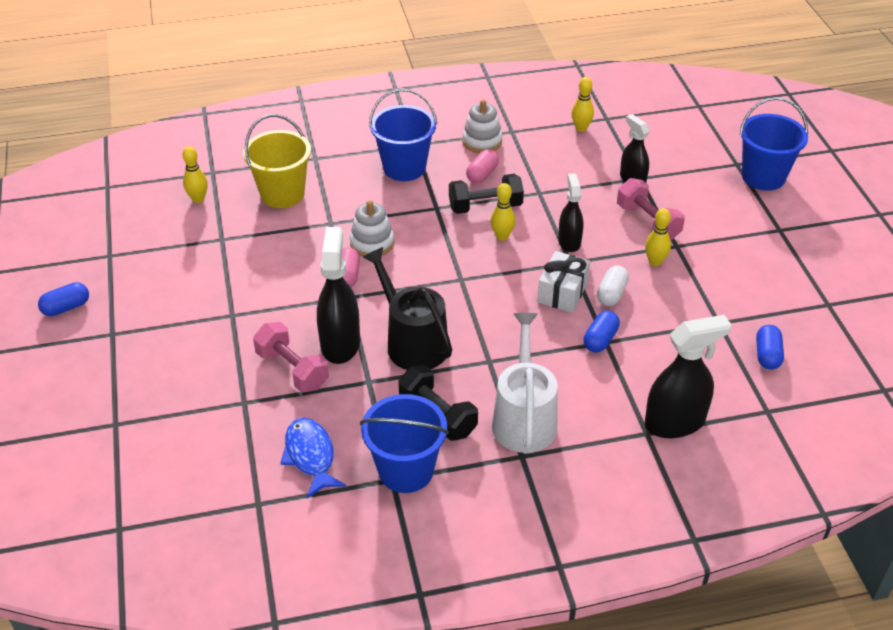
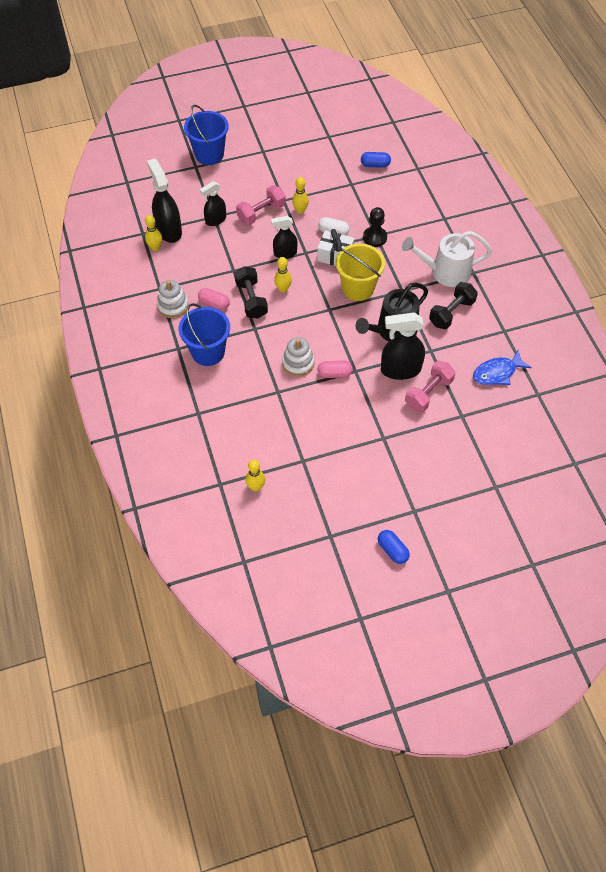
camera: 95 degrees left, 15 degrees up
(282, 194) = (245, 428): yellow bucket -> yellow bucket (358, 288)
(406, 470) = (496, 325): blue bucket -> none
(600, 340) = (375, 237): blue capsule -> black pawn
(675, 422) = (434, 206): black spray bottle -> black spray bottle (169, 230)

